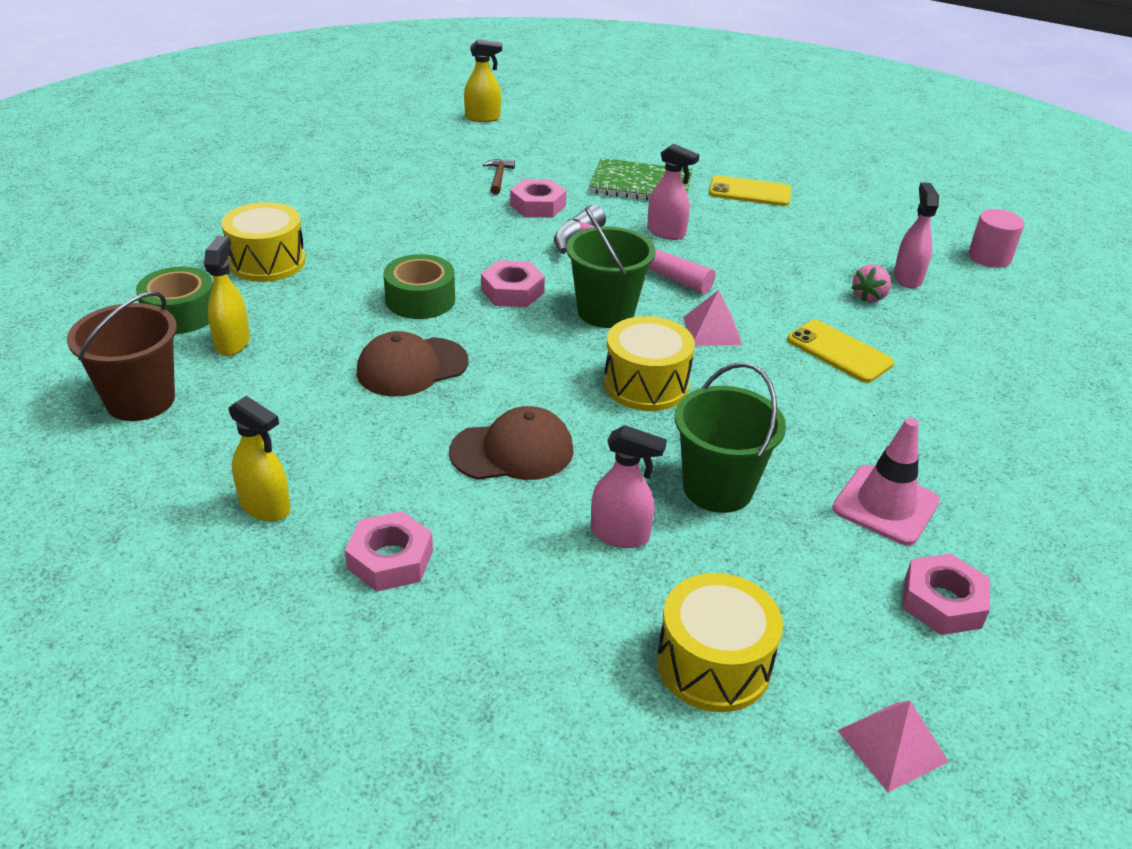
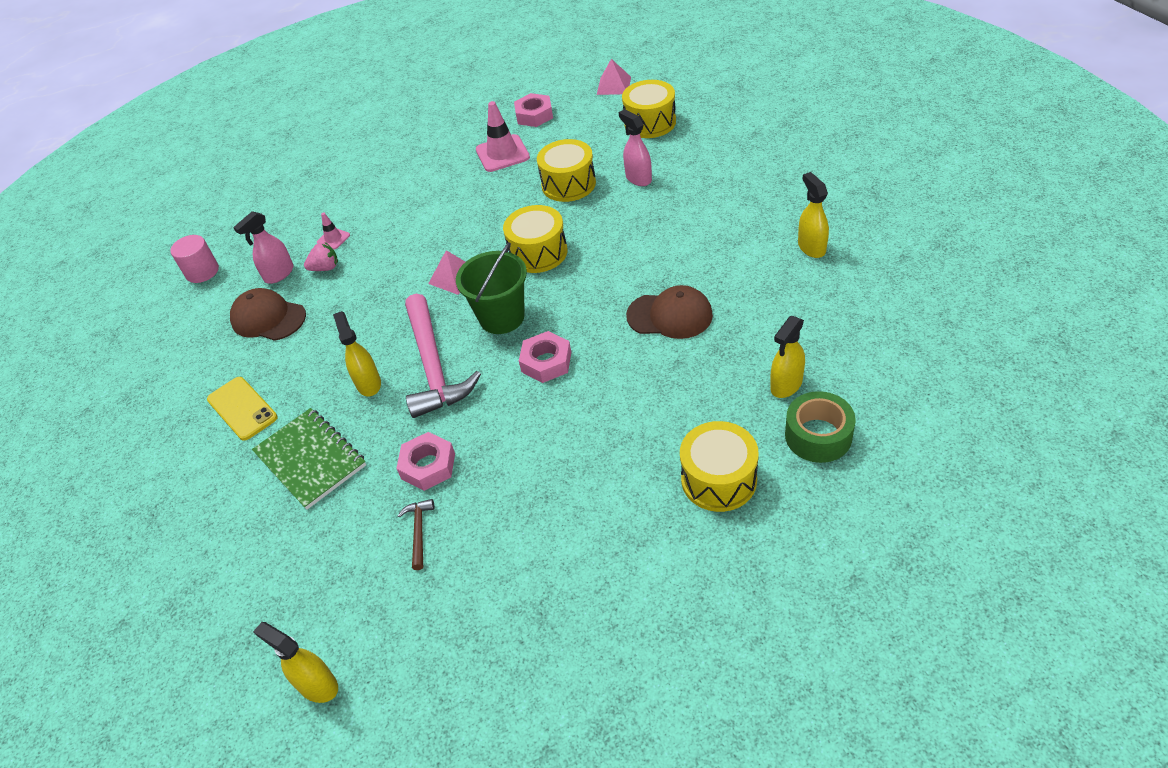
camera: 135 degrees left, 10 degrees up
(140, 400) = (870, 351): brown bucket -> none
(390, 559) = (758, 200): pink nut -> none
(420, 300) = (620, 379): green tape -> none
(498, 177) = (419, 532): brown hammer -> brown hammer turned 135 degrees clockwise
(512, 451) = (653, 236): brown cap -> brown cap (268, 318)
(666, 233) = (368, 383): pink spray bottle -> yellow spray bottle
(717, 488) = (568, 184): green bucket -> yellow drum
(839, 352) = (403, 236): yellow phone -> none
(915, 324) = (333, 239): none -> pink traffic cone

